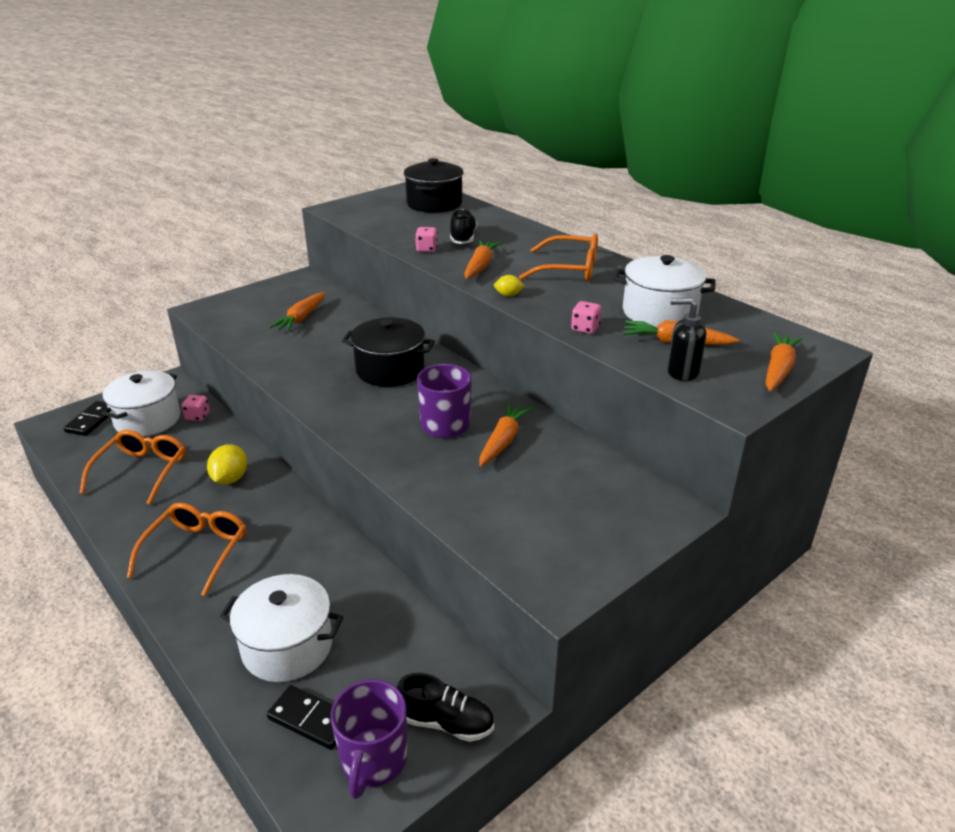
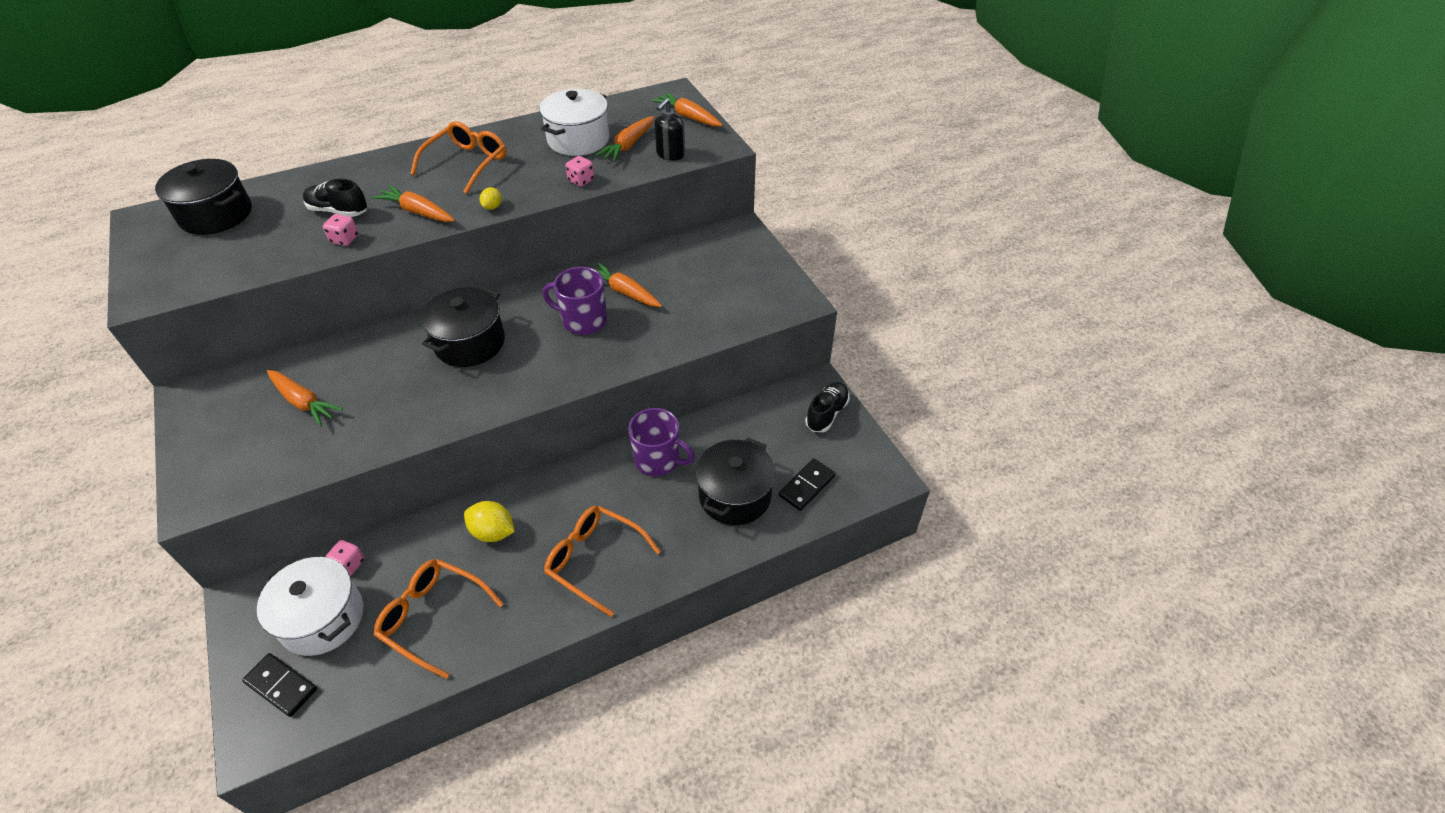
camera: 75 degrees left, 15 degrees up
(287, 646) = (735, 496): white pot -> black pot
(373, 760) = (846, 455): purple mug -> purple mug (658, 460)

